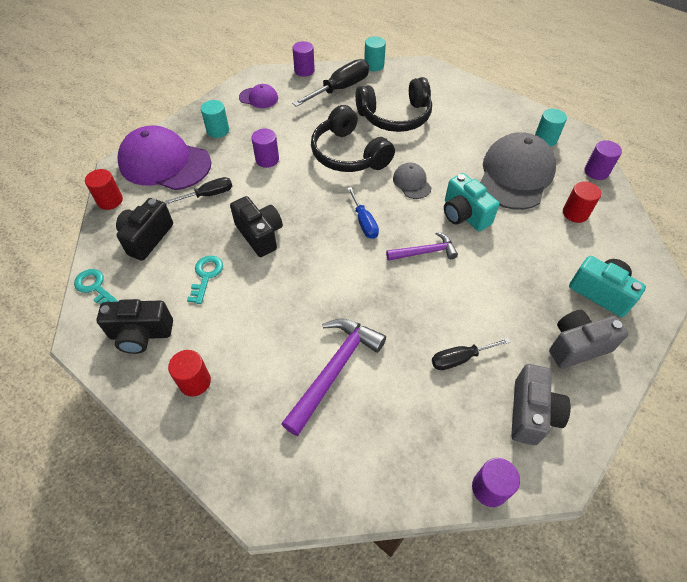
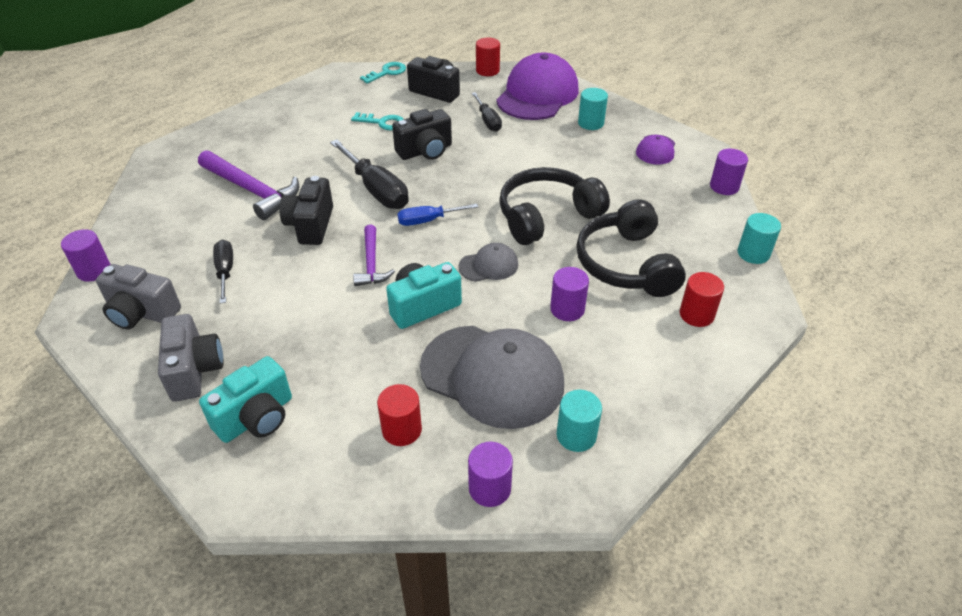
camera: 95 degrees right, 10 degrees down
(141, 334) = (331, 95): black camera -> black camera (310, 225)
(195, 382) = (276, 121): red cylinder -> red cylinder (696, 314)
(267, 159) = (539, 156): purple cylinder -> purple cylinder (567, 309)
(340, 89) = (686, 217): black screwdriver -> black screwdriver (376, 190)

